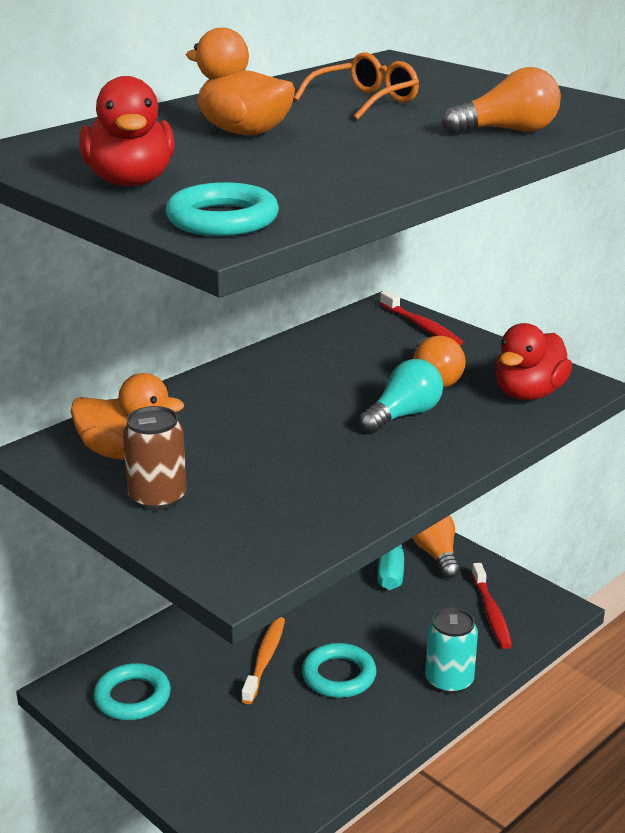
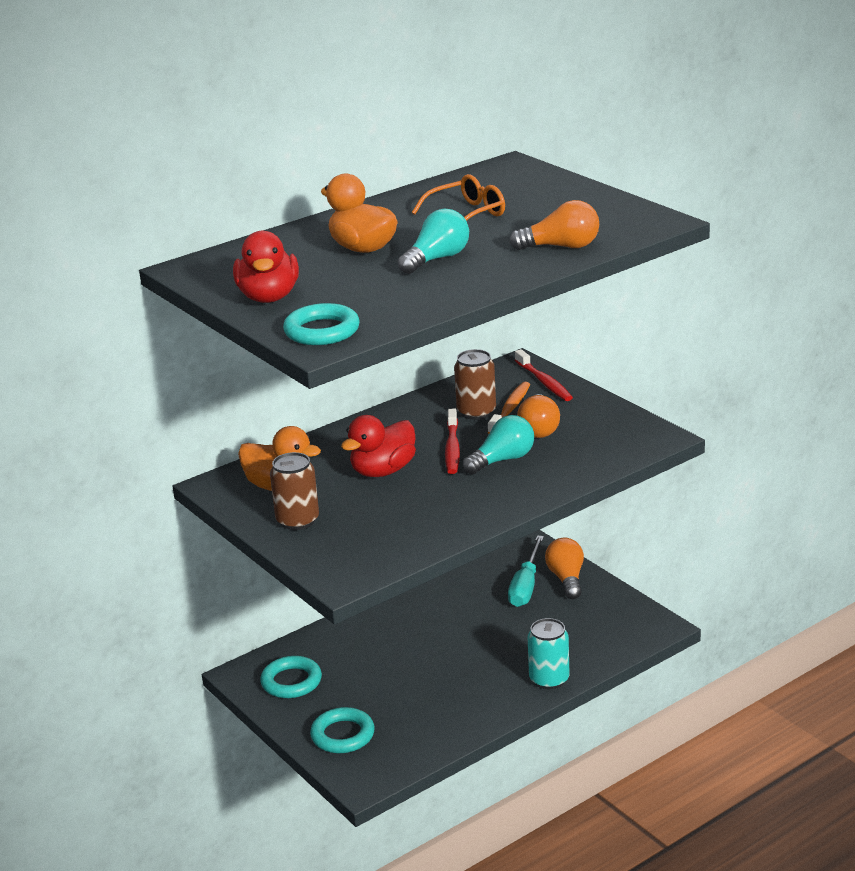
camera: 10 degrees right, 0 degrees up
(265, 659) = (402, 658): orange toothbrush -> orange toothbrush (510, 409)
(338, 676) = (459, 672): turquoise ring -> turquoise ring (343, 735)
(349, 143) = (437, 259): none -> turquoise light bulb
(352, 360) = (476, 412): none -> brown can
(491, 612) = (600, 628): red toothbrush -> red toothbrush (452, 448)
(528, 394) = (611, 444): red duck -> red duck (383, 471)

